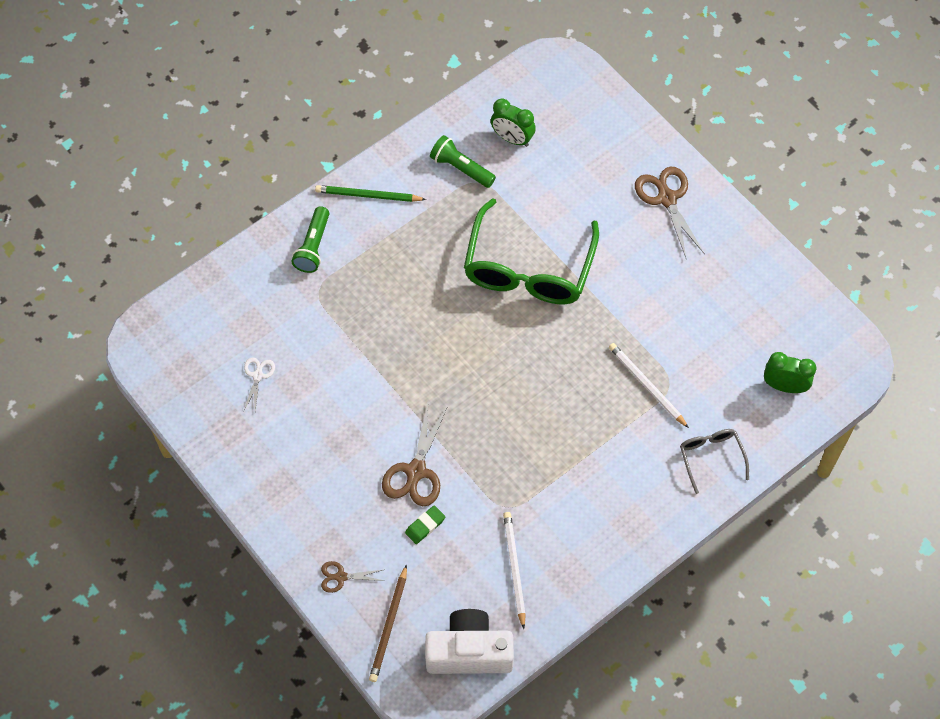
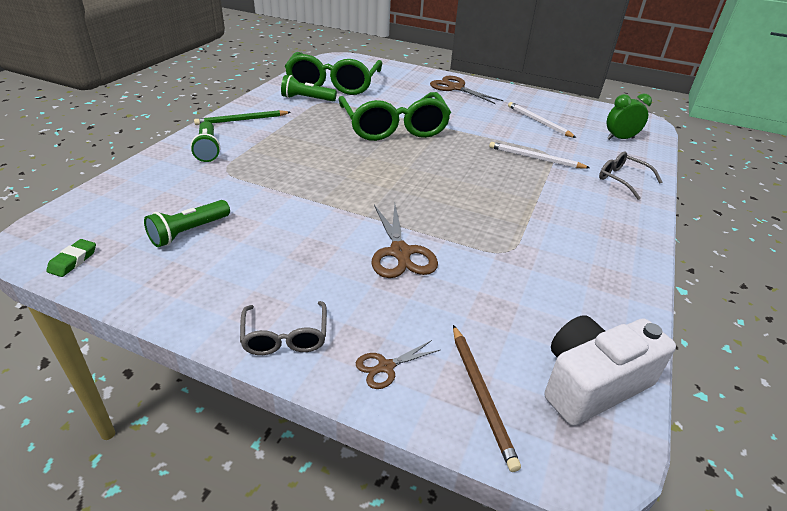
camera: 30 degrees left, 25 degrees down
(257, 376) = (189, 232): white scissors -> green flashlight
(287, 522) = (285, 337): none -> grey glasses
(425, 526) = (443, 289): green eraser -> green eraser (73, 261)
(512, 139) = (333, 84): green clock -> green glasses
(514, 569) = (559, 293): white pencil -> white pencil (539, 122)

